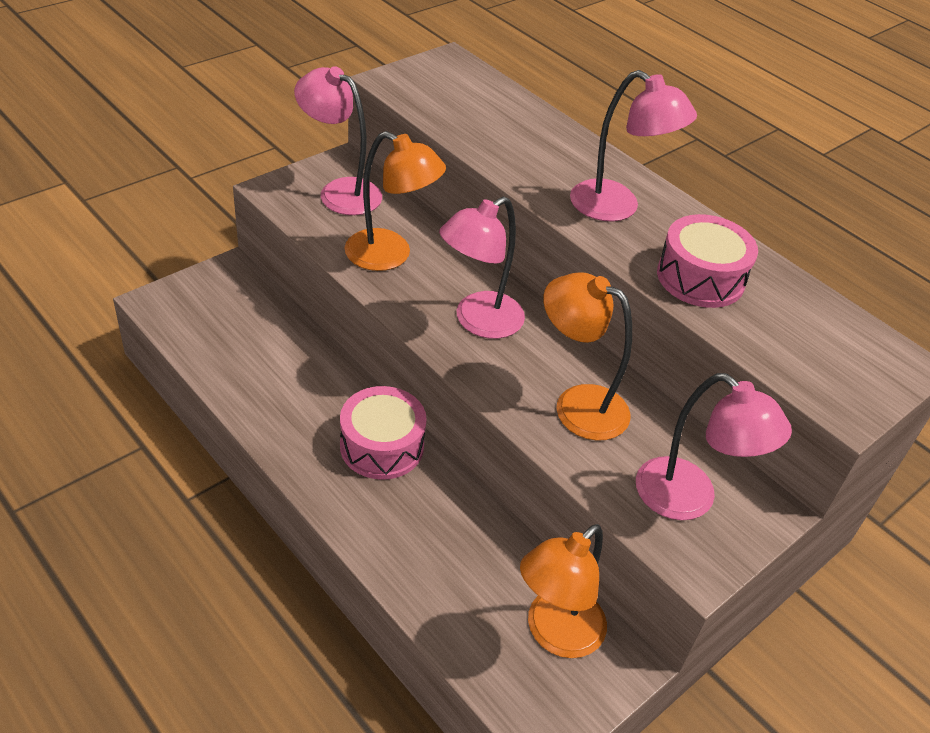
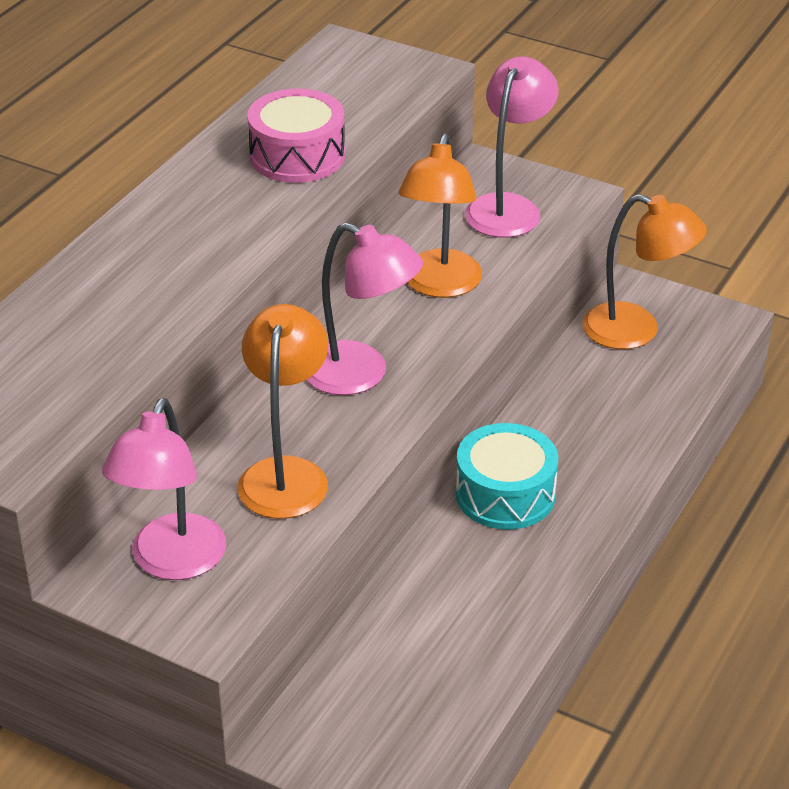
camera: 105 degrees left, 5 degrees down
(382, 446) = (505, 494): pink drum -> turquoise drum
(617, 208) = (206, 221): pink lamp -> none

